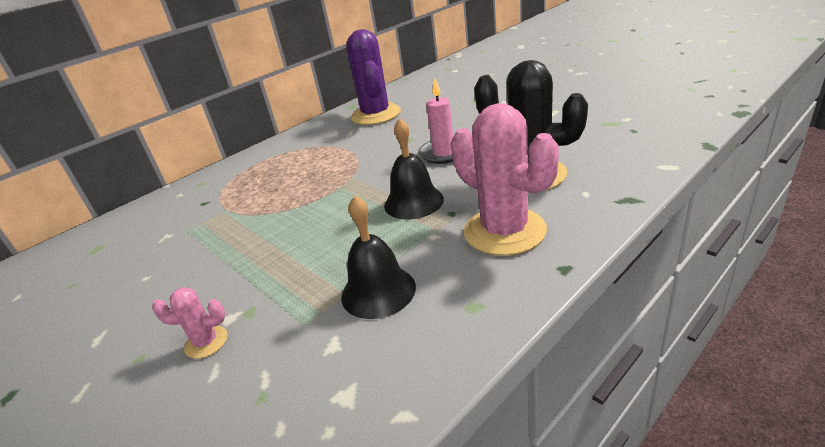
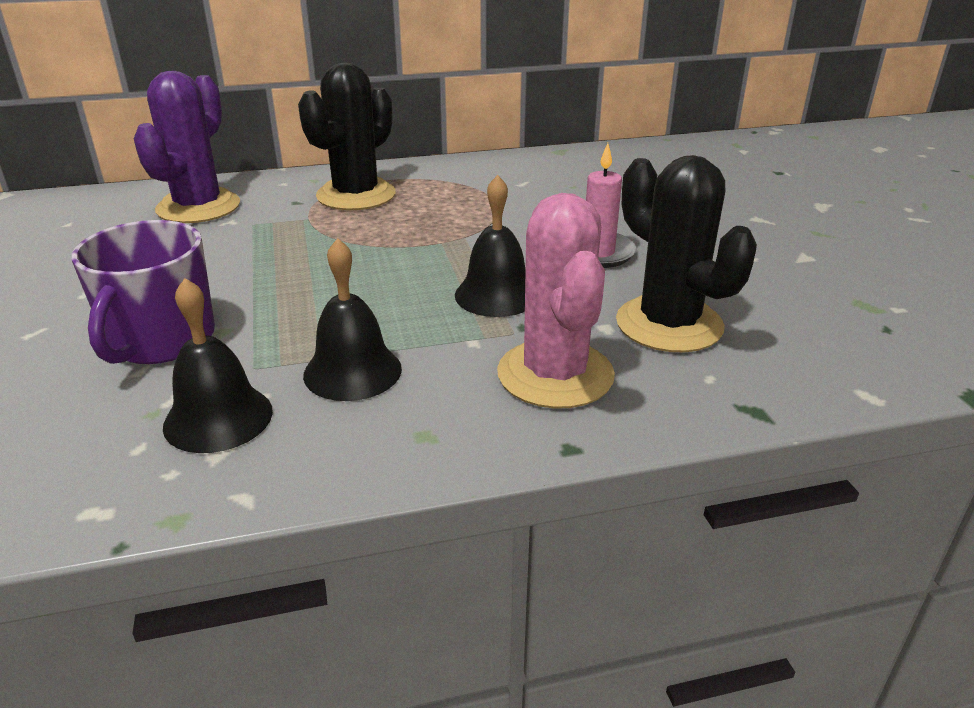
camera: 25 degrees right, 0 degrees up
(206, 342) = (160, 340): pink cactus -> purple mug
(245, 181) = (356, 195): none -> black cactus
(319, 372) = (218, 418): none -> black bell
(376, 115) = (575, 173): purple cactus -> purple cactus (198, 207)

